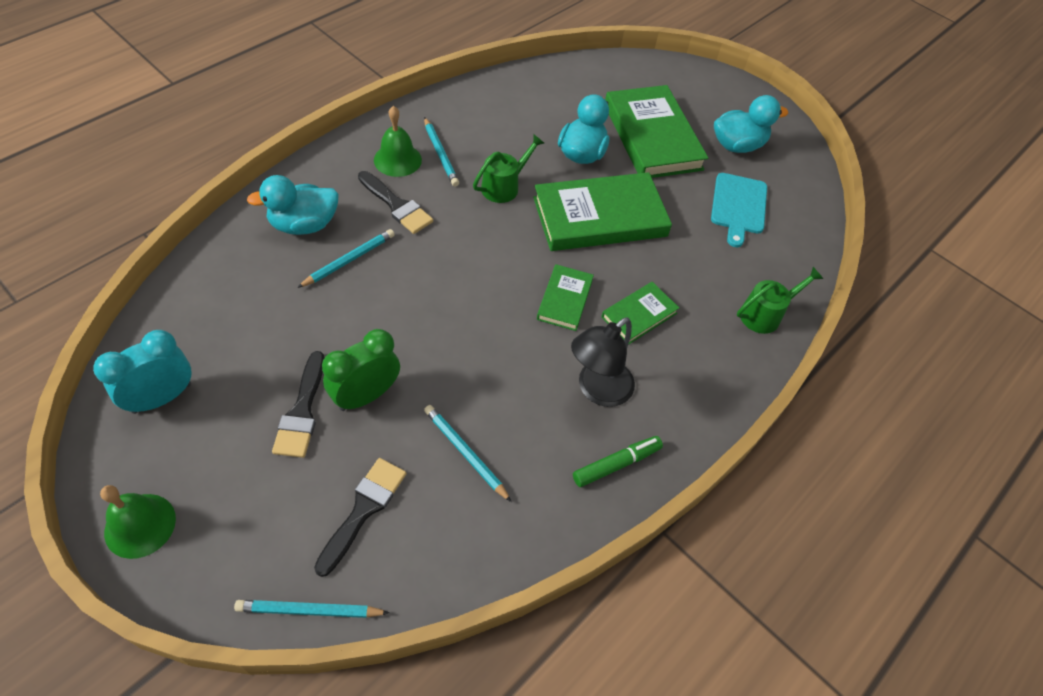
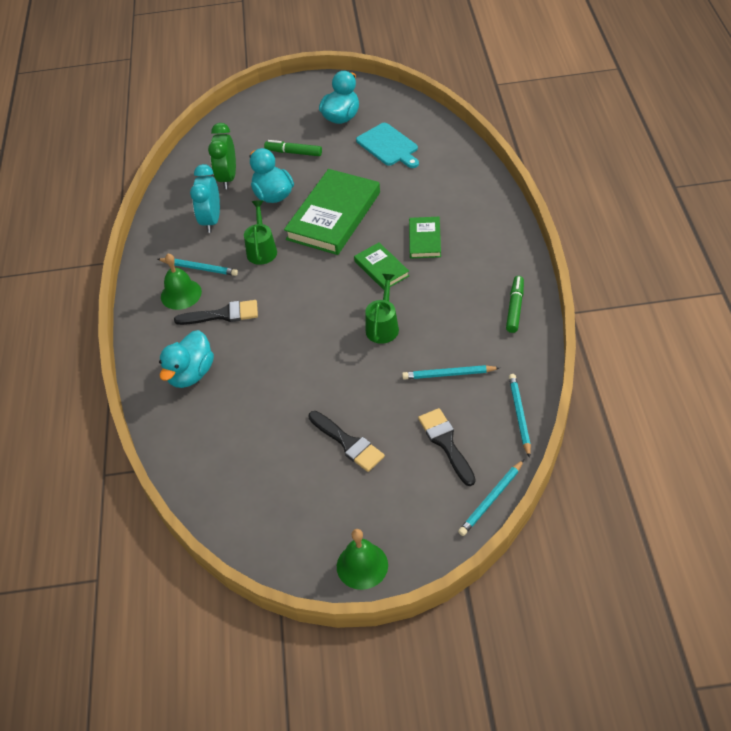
camera: 40 degrees left, 5 degrees down
(162, 398) = (270, 516): turquoise clock -> turquoise clock (211, 220)
(349, 260) = (246, 363): turquoise pencil -> turquoise pencil (519, 415)
(366, 395) = (365, 404): green clock -> green clock (227, 178)
(597, 390) = (459, 289): black lamp -> none
(652, 137) = (293, 152): green book -> green marker
(765, 314) = (475, 183): green watering can -> green watering can (383, 326)

